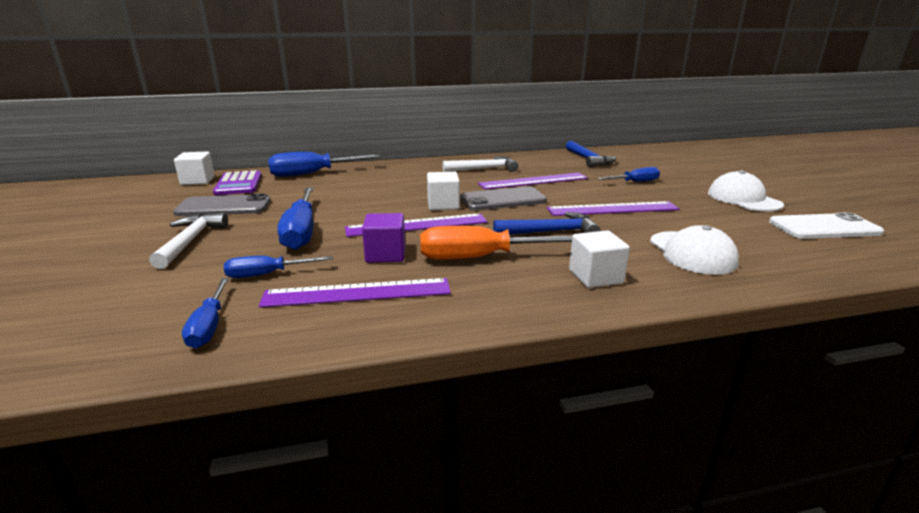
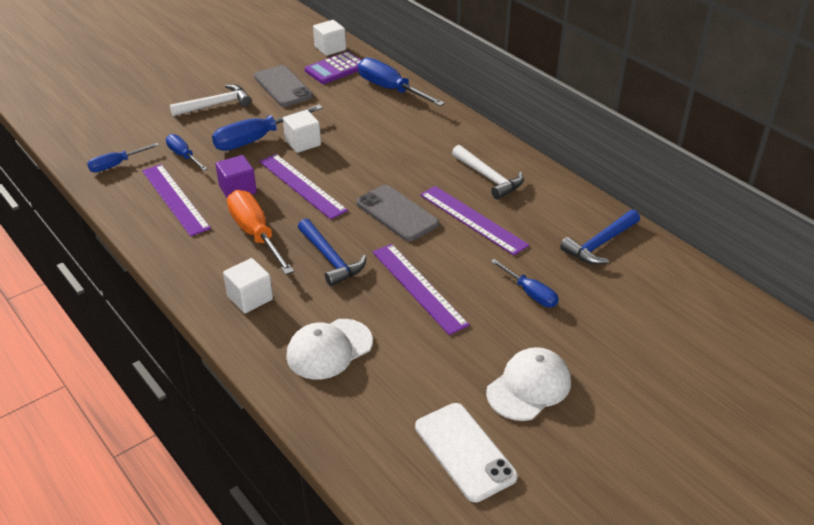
camera: 65 degrees right, 15 degrees up
(443, 205) = (359, 184): white cube -> white cube (303, 143)

